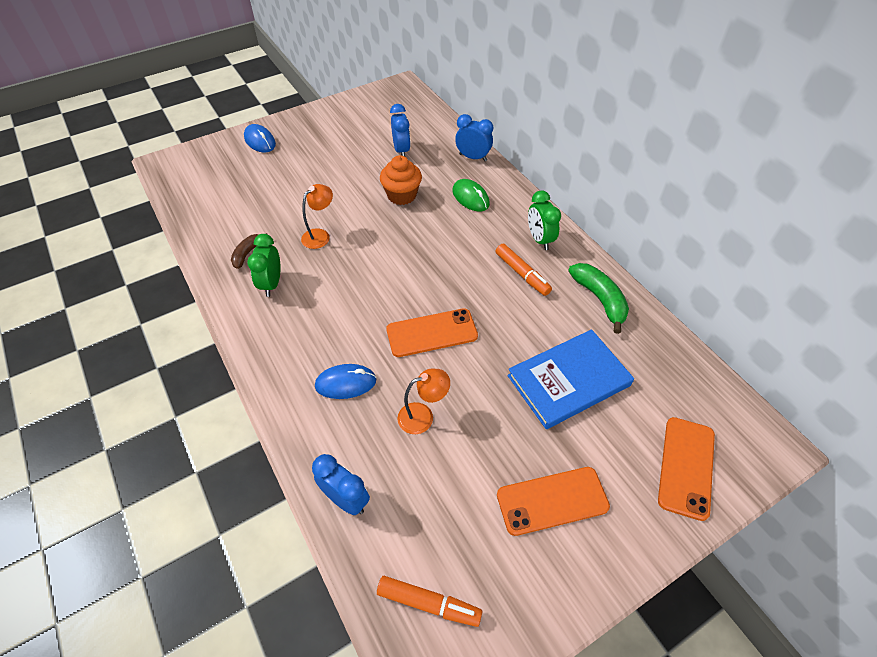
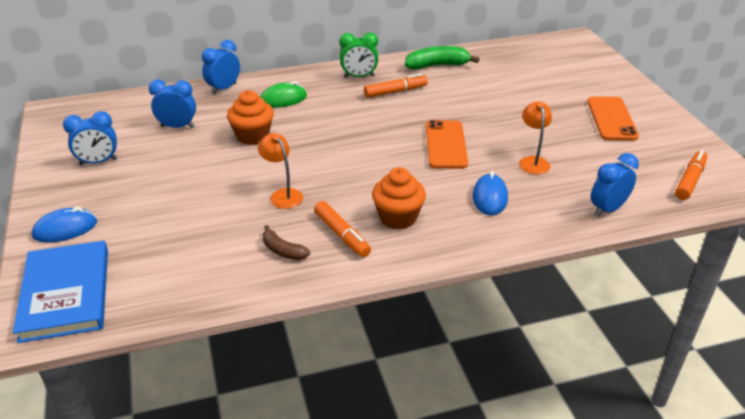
camera: 75 degrees left, 15 degrees down
(271, 284) = (342, 235): green clock -> orange marker
(301, 316) = (398, 218): none -> orange cupcake
(341, 128) = (98, 162): none -> blue clock
(568, 380) = (512, 93): blue book -> blue book (66, 294)
(686, 467) = (589, 68): orange phone -> none

